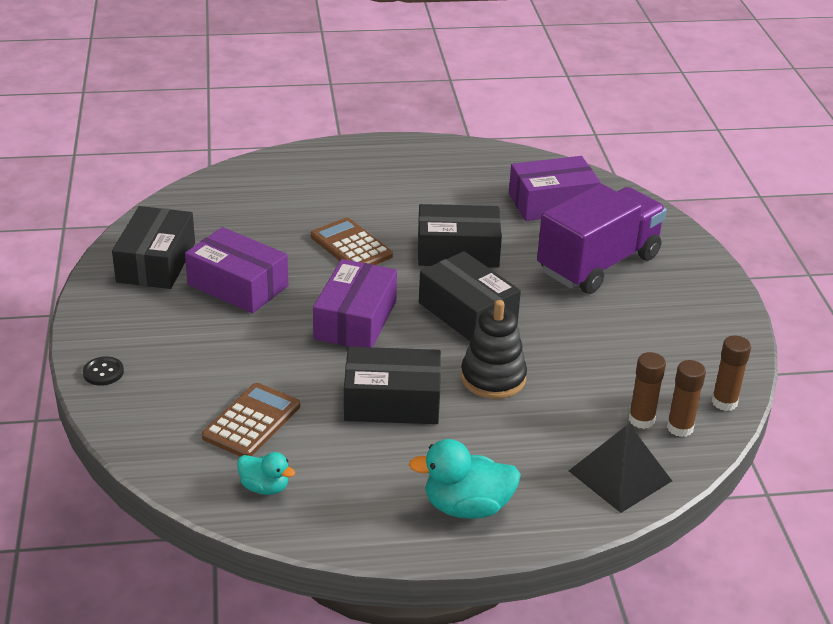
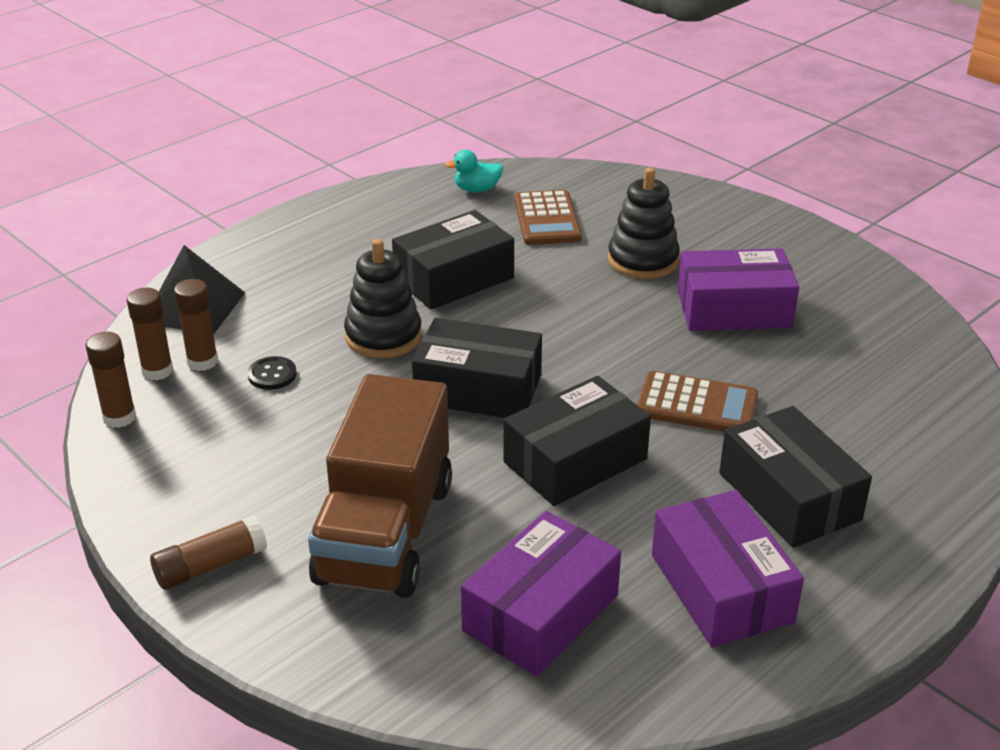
camera: 145 degrees right, 0 degrees up
(103, 372) = (711, 201): black button -> black button (272, 375)
(156, 262) = (841, 294): black box -> black box (789, 496)
(237, 348) = (643, 260): none -> black stacking toy
(355, 320) = (578, 329): purple box -> purple box (721, 588)
(467, 507) = (310, 237): turquoise duck -> none
(598, 264) = (385, 532): purple truck -> brown truck
(706, 289) = (211, 565): none -> brown glue stick

